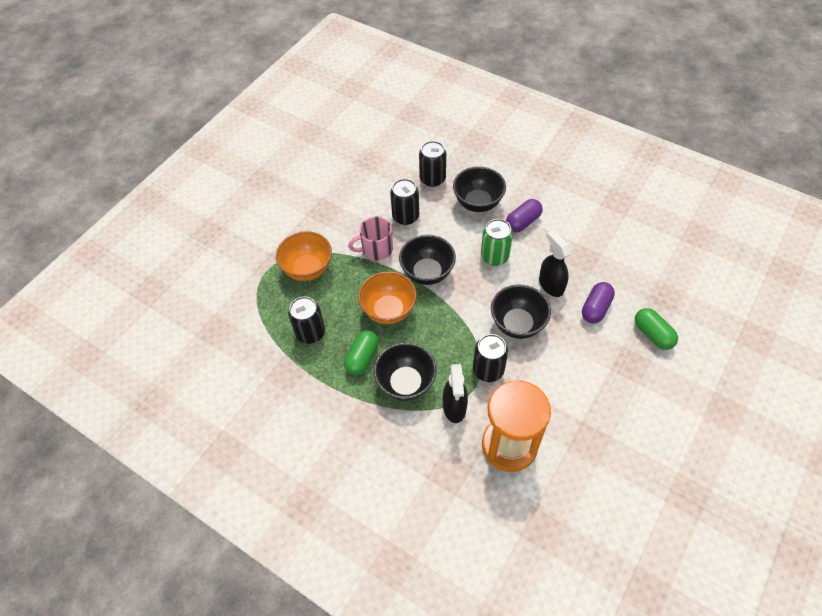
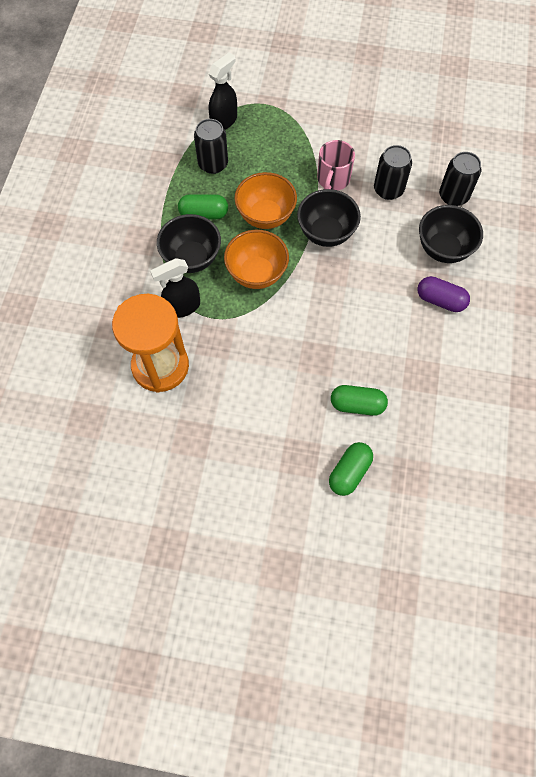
camera: 65 degrees right, 10 degrees up
(308, 269) = (281, 134): orange bowl -> orange bowl (257, 274)
(376, 249) = (333, 179): pink mug -> pink mug turned 120 degrees counterclockwise
(488, 370) = (235, 323): black can -> none
(494, 256) = (378, 287): green can -> none
(517, 324) = (301, 334): black bowl -> none
(551, 285) = (367, 352): black spray bottle -> black spray bottle (224, 121)
(596, 308) = (357, 405): purple capsule -> green capsule

